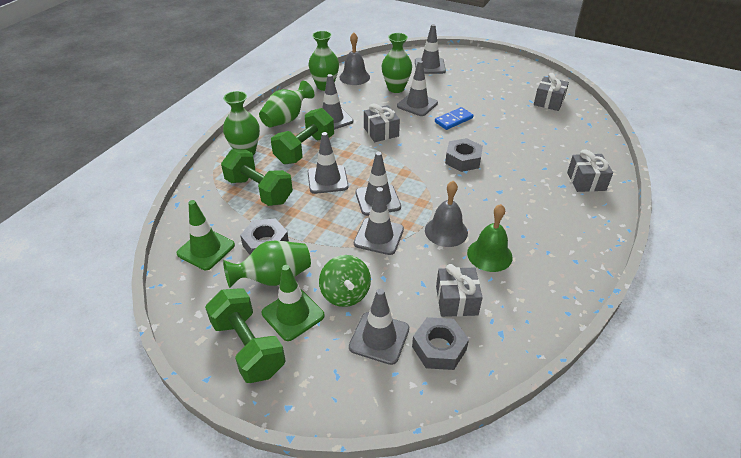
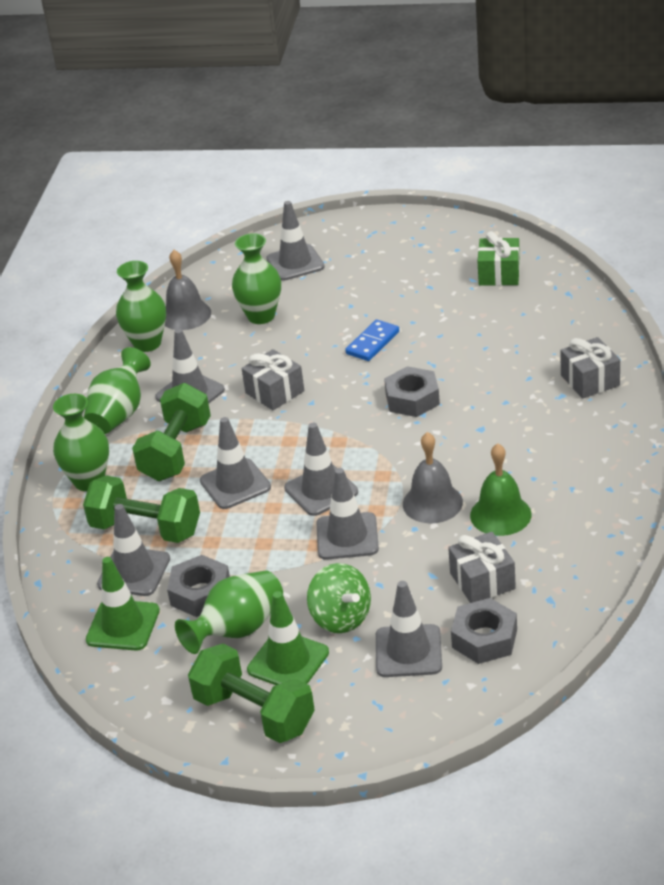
camera: 15 degrees left, 5 degrees down
(417, 104) = (307, 333): grey traffic cone -> grey traffic cone (134, 572)
(548, 102) = (499, 274): grey gift -> green gift

